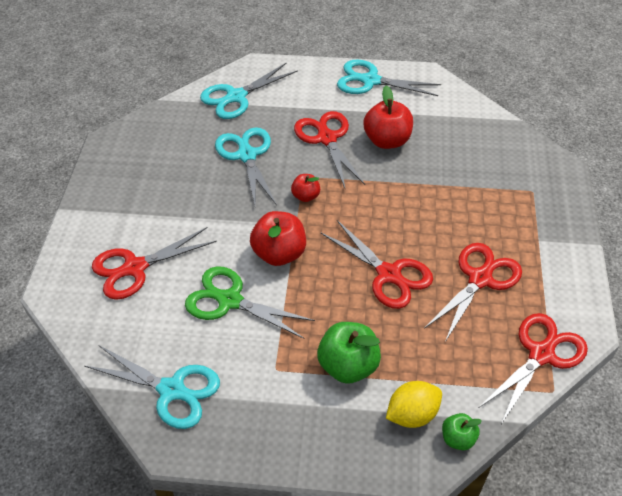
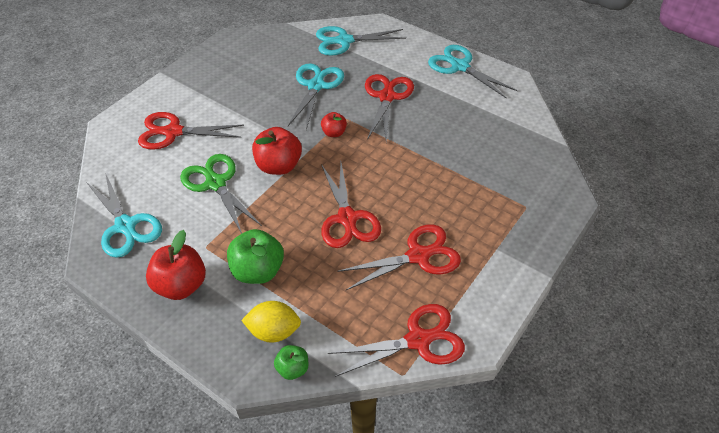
camera: 30 degrees right, 0 degrees up
(387, 140) = (434, 117): red apple -> red apple (181, 285)

